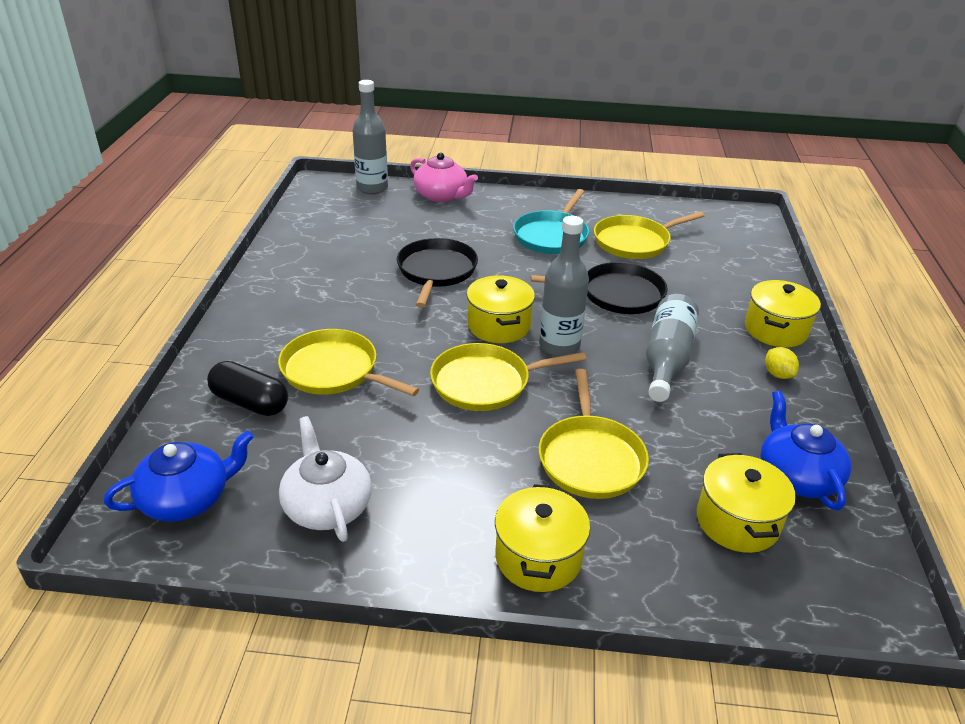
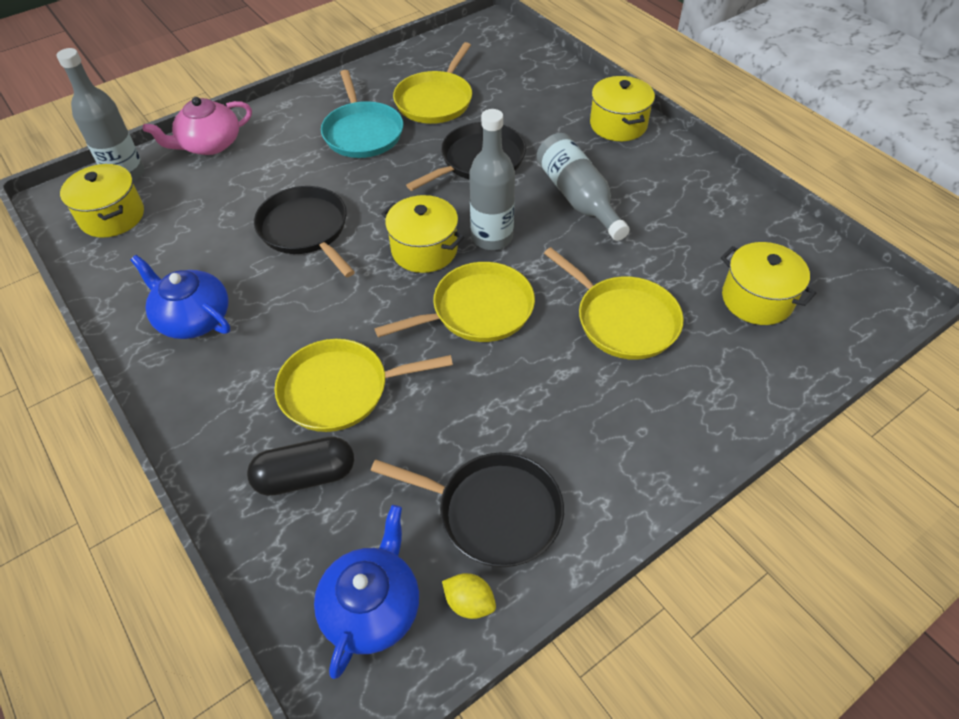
camera: 40 degrees left, 15 degrees up
(327, 505) = (493, 512): white teapot -> black pan
(442, 195) = (209, 144): pink teapot -> pink teapot turned 150 degrees clockwise
(485, 383) = (477, 310): yellow pan -> yellow pan turned 150 degrees counterclockwise
(538, 557) = (680, 425): yellow pot -> yellow pot (112, 216)
(778, 374) = (658, 163): yellow lemon -> yellow lemon (469, 602)
(796, 476) = (751, 238): blue teapot -> blue teapot (193, 318)

